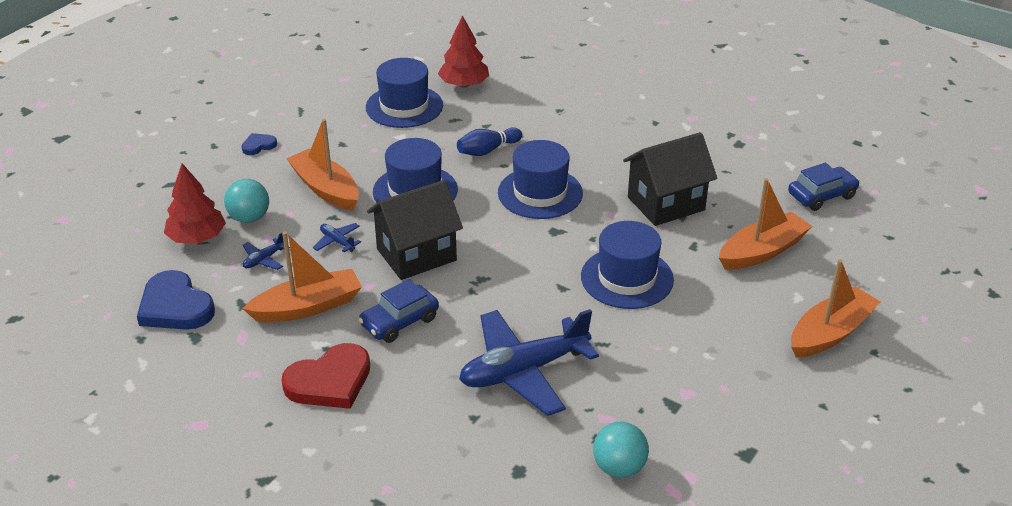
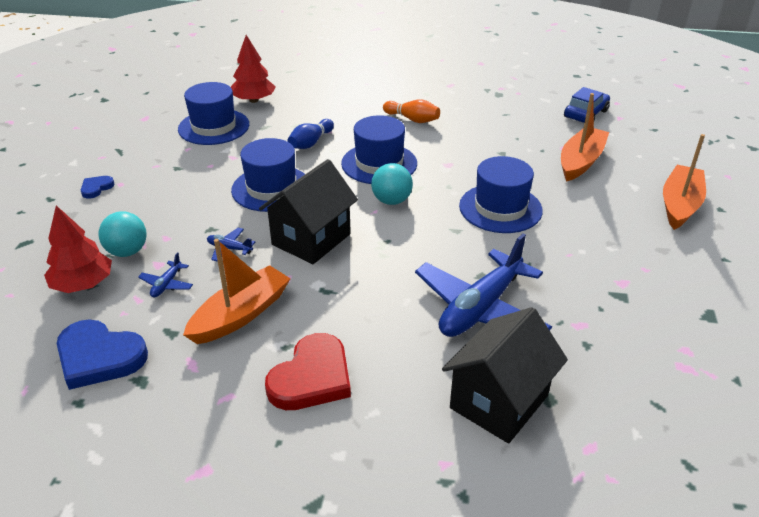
camera: 25 degrees left, 0 degrees up
(325, 189) = (187, 207): orange boat -> none
(399, 321) = (338, 300): blue car -> none
(615, 150) = (412, 119): none -> orange bowling pin
(619, 468) = (627, 364): turquoise ball -> turquoise ball (391, 201)
(666, 203) = (482, 146): black house -> black house (499, 401)

